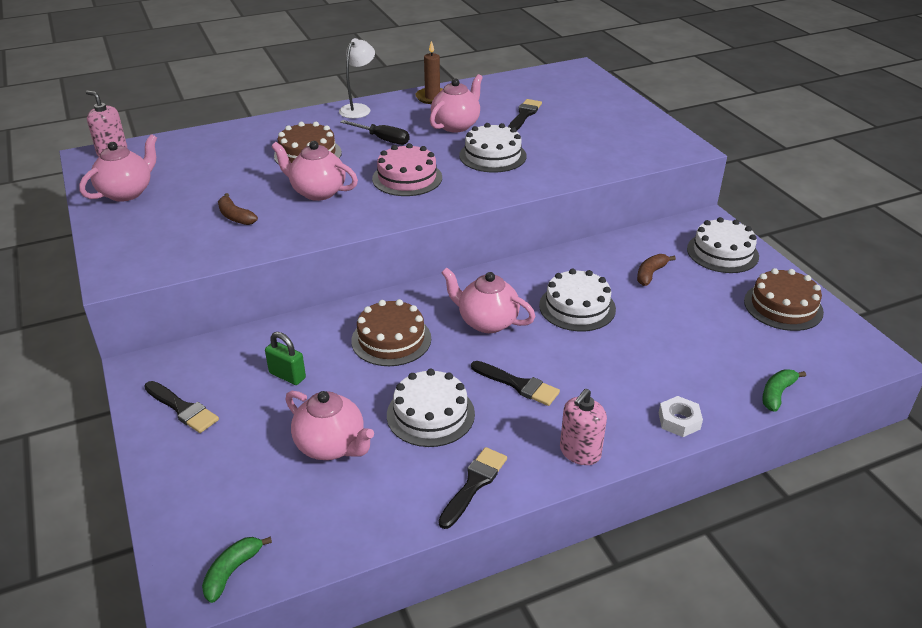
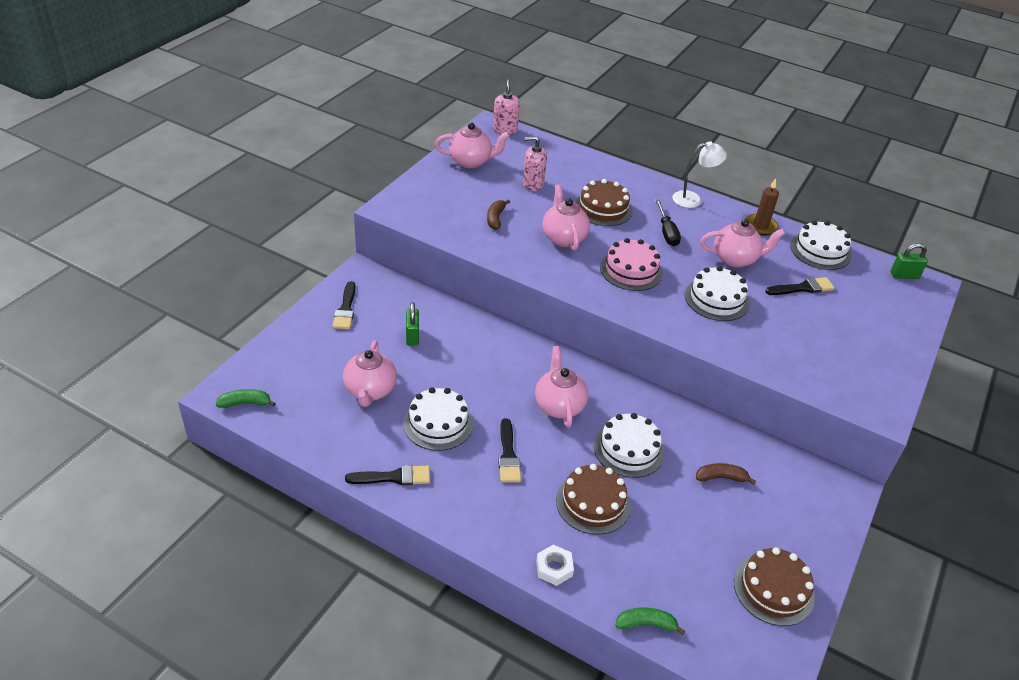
camera: 50 degrees right, 5 degrees up
(391, 339) = (492, 366): brown cake -> brown cake (593, 503)
(558, 72) = (904, 275): none -> green padlock
(580, 452) = (470, 521): pink soap dispenser -> pink soap dispenser (533, 184)
(722, 252) = (808, 516): white cake -> white cake (820, 251)

